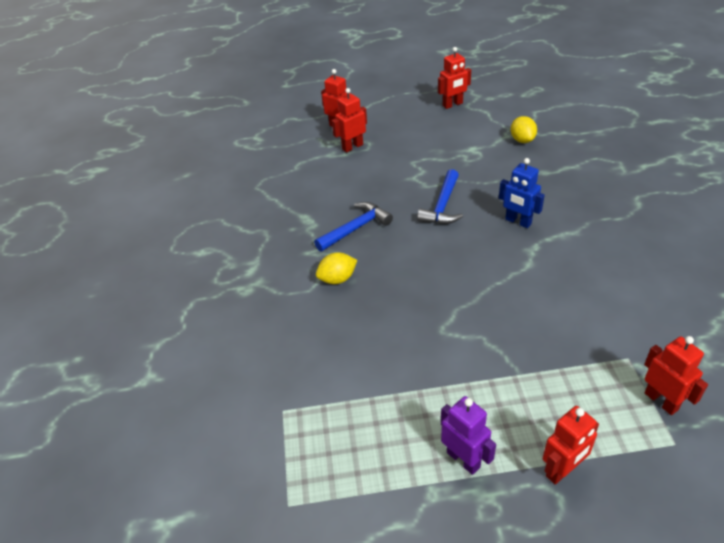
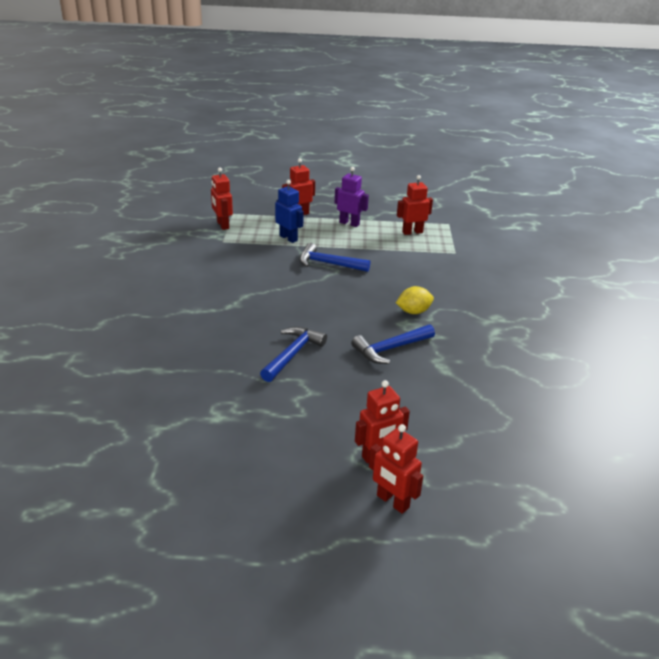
camera: 175 degrees left, 10 degrees down
(452, 105) = (193, 509): red robot -> red robot (412, 232)
(458, 341) = (328, 264): none -> blue hammer
(463, 459) = (349, 223): purple robot -> purple robot turned 150 degrees clockwise
(518, 222) = (228, 327): blue robot -> blue robot (288, 238)
(522, 140) = (145, 417): yellow lemon -> none

